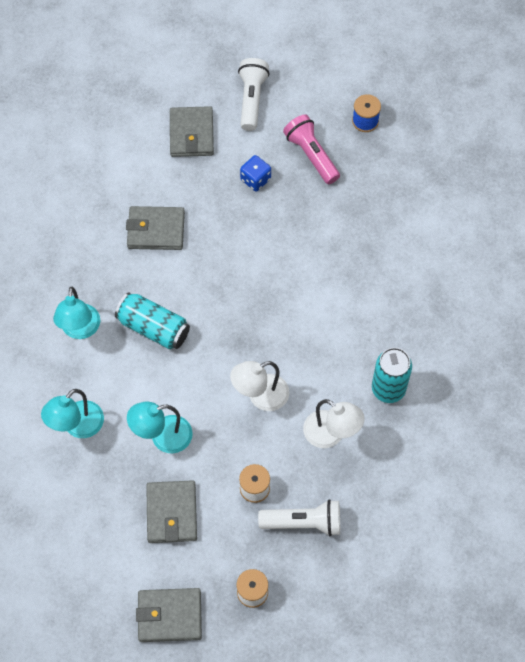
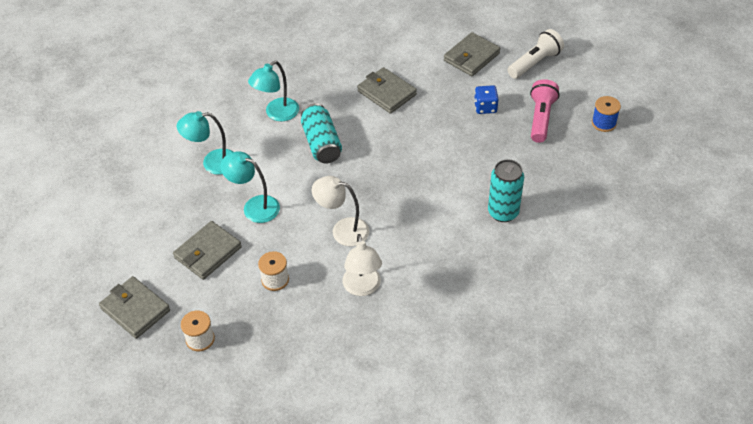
camera: 45 degrees right, 15 degrees down
(303, 522) = (282, 325): white flashlight -> none
(388, 389) = (435, 291): turquoise can -> turquoise can (503, 212)

